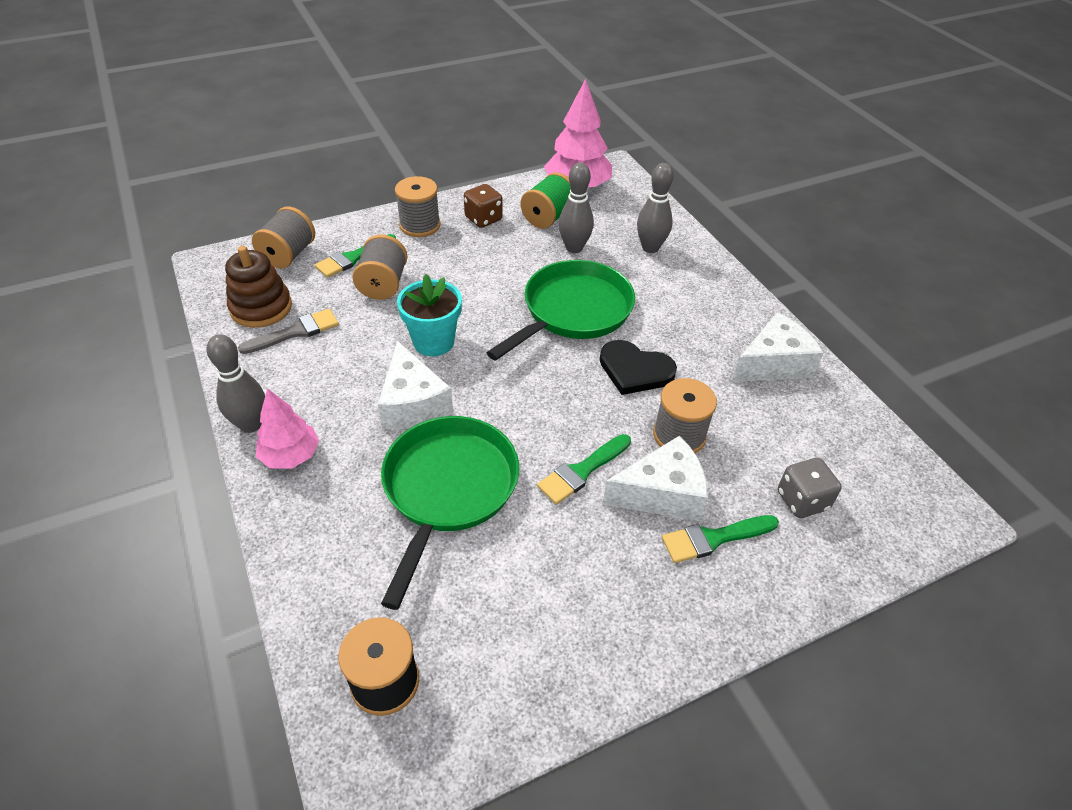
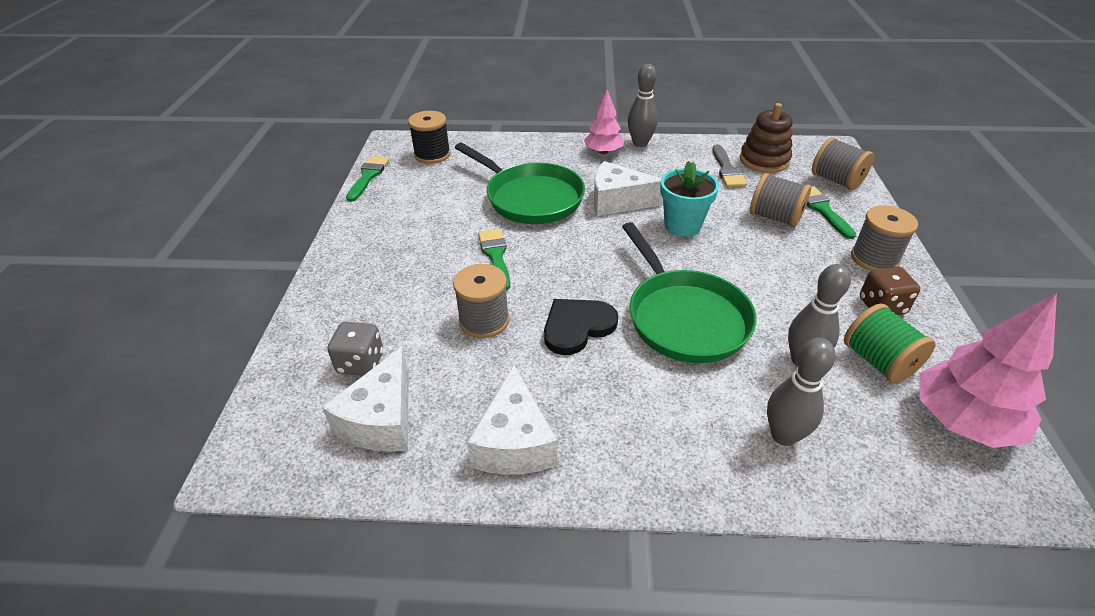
camera: 120 degrees right, 5 degrees down
(661, 493) = (442, 286): white cheese -> white cheese (382, 419)
(714, 538) = (384, 295): green brush -> green brush (368, 176)

